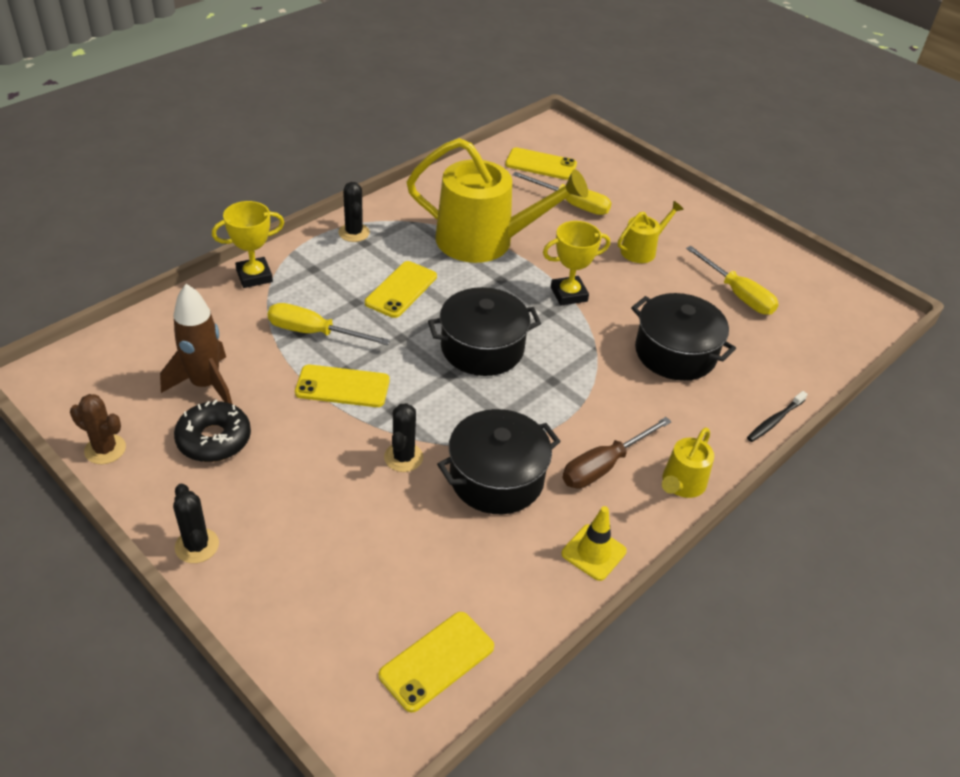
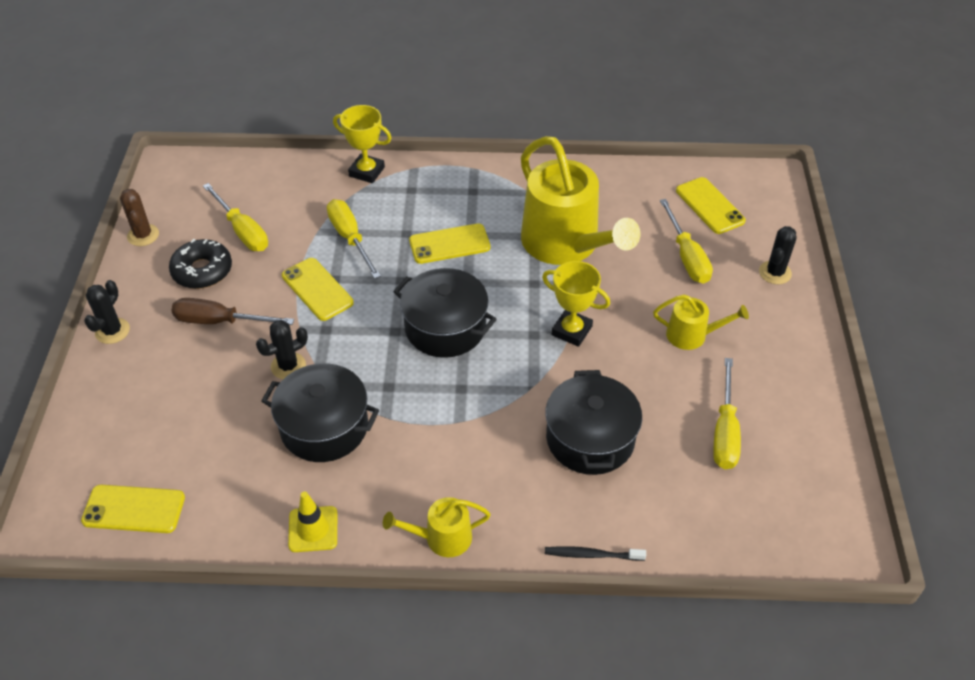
camera: 50 degrees right, 5 degrees up
(205, 385) = (242, 231): brown rocket -> yellow screwdriver
(354, 233) = (476, 178): black cactus -> black cactus (775, 273)
(604, 466) = (406, 478): brown screwdriver -> brown screwdriver (220, 321)

